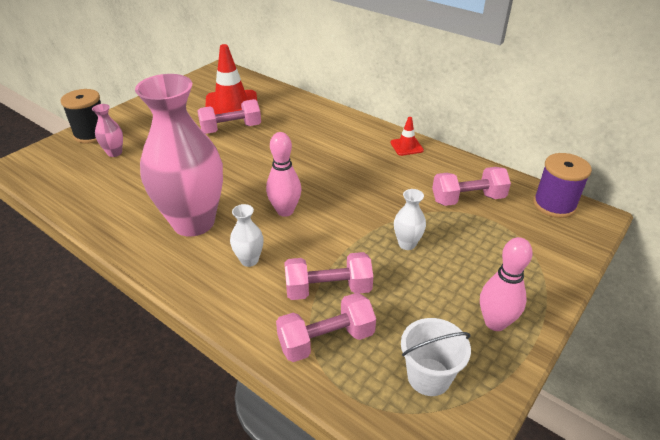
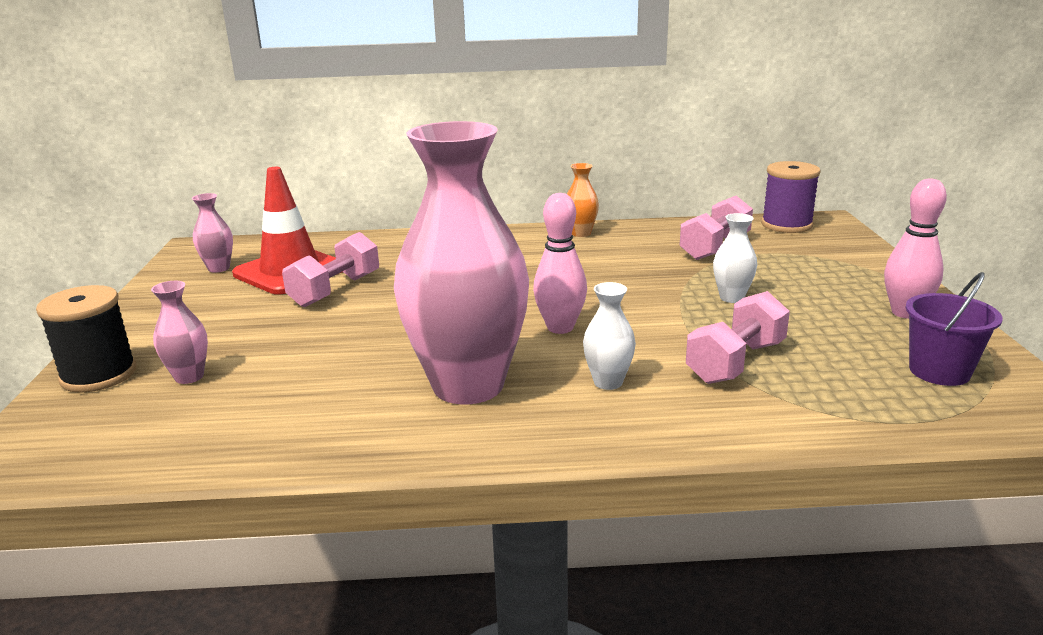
camera: 40 degrees left, 15 degrees down
(209, 89) = (219, 268): none -> pink vase
(326, 340) = (815, 397): pink dumbbell -> none
(406, 146) = (581, 233): red traffic cone -> orange vase
(429, 376) = (939, 371): white bucket -> purple bucket

